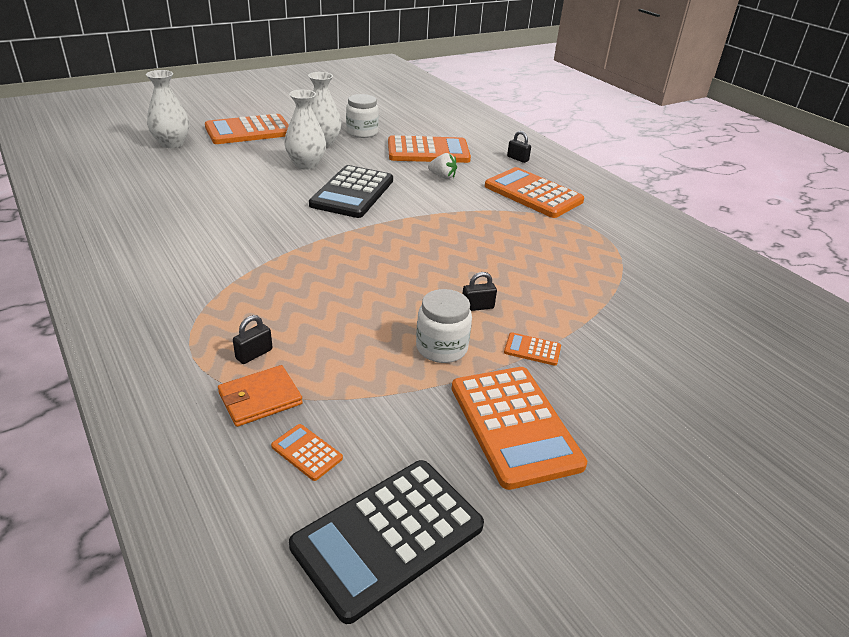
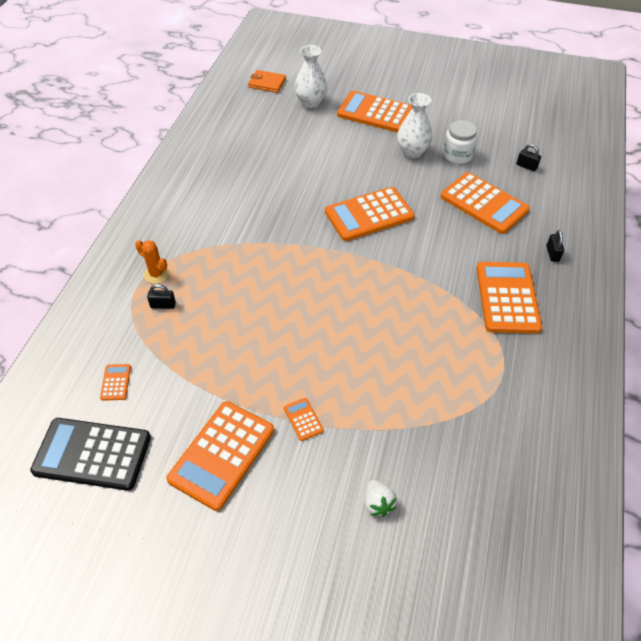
camera: 50 degrees right, 15 degrees up
(203, 334) = (156, 274): none -> orange cactus
(260, 398) = (134, 335): orange wallet -> orange wallet (267, 83)
(306, 164) = (372, 169): white vase -> none
(352, 193) = (369, 215): black calculator -> orange calculator
(441, 348) = (255, 375): white jar -> none
(442, 176) = (457, 237): white strawberry -> white strawberry (378, 503)
(477, 307) = (316, 364): black padlock -> black padlock (526, 166)

